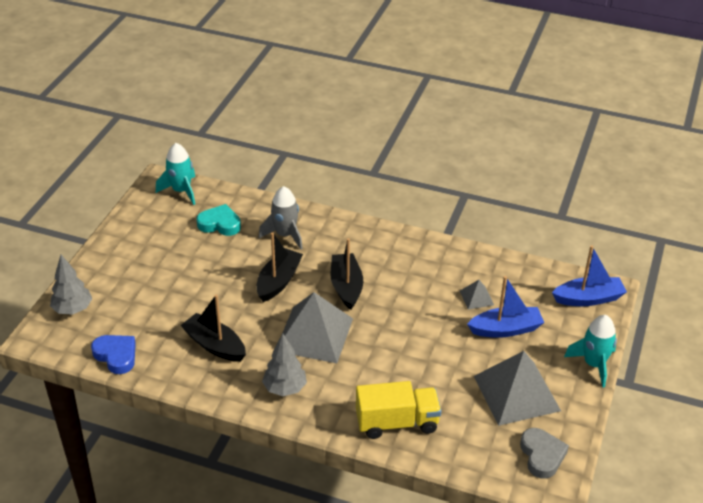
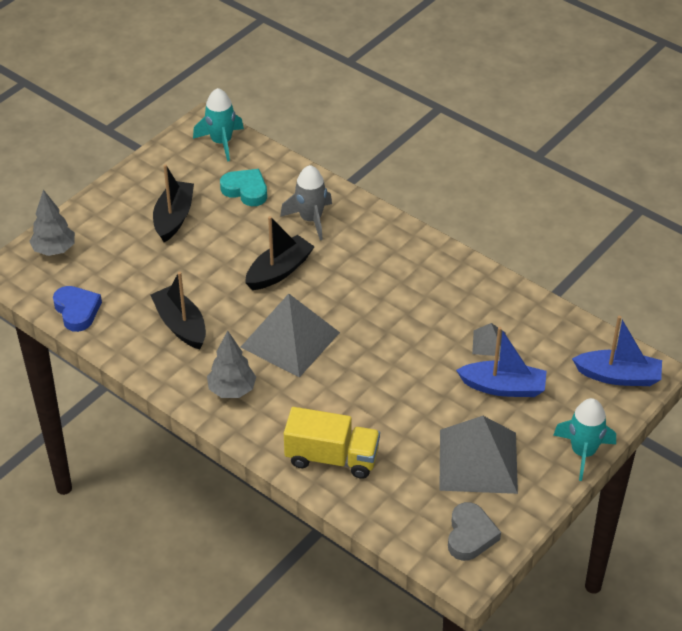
camera: 20 degrees right, 5 degrees up
(346, 287) = (350, 295): black boat -> black boat (174, 218)

